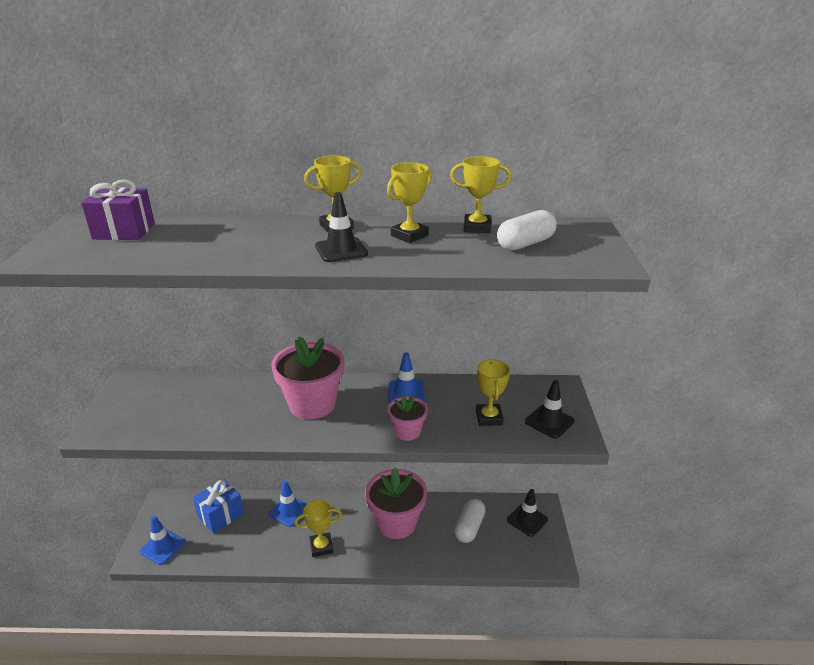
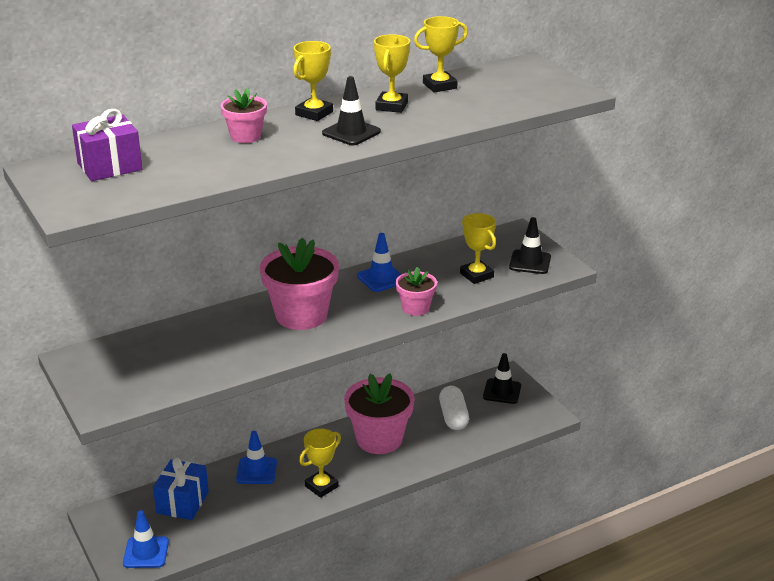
camera: 30 degrees left, 0 degrees up
(255, 232) = (246, 136): none -> pink flower pot
(525, 244) = (496, 91): white capsule -> none

